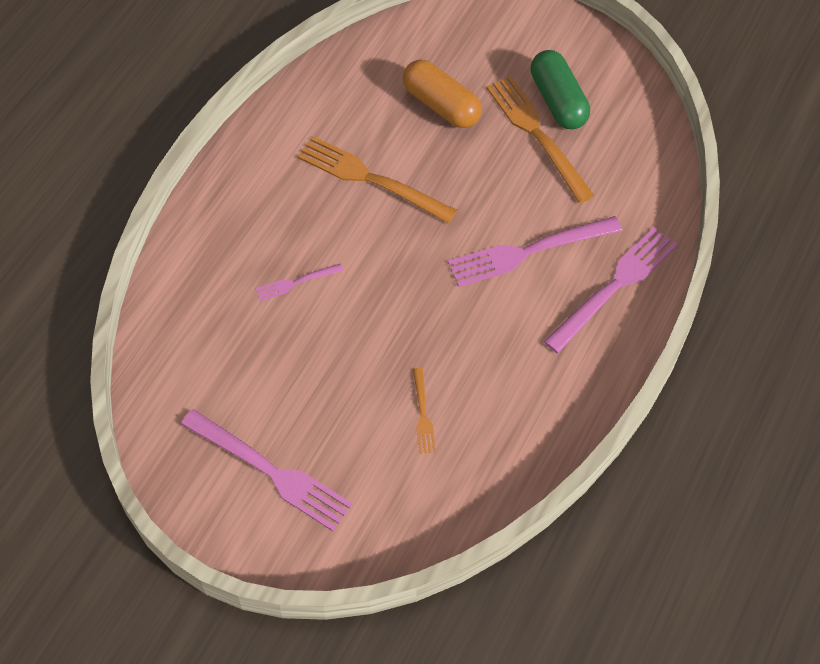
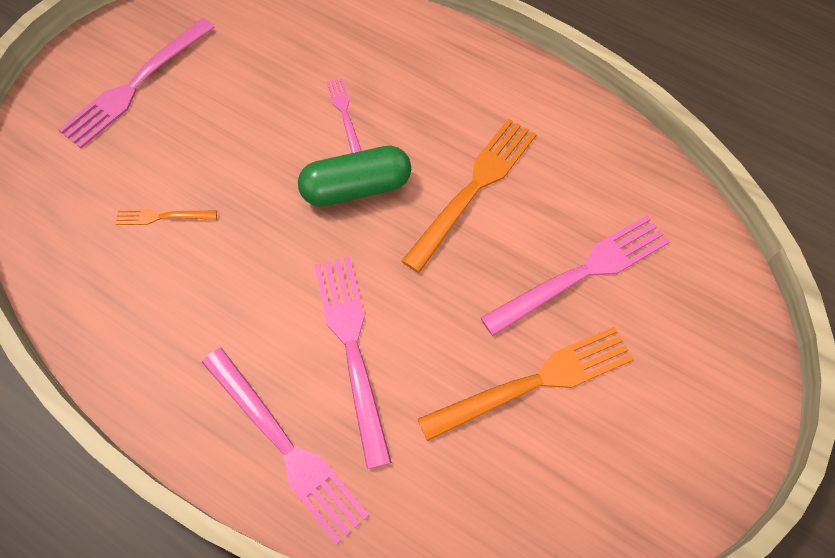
camera: 95 degrees right, 5 degrees up
(441, 105) = (583, 272): orange capsule -> pink fork
(558, 101) = (592, 418): green capsule -> green capsule (356, 187)

